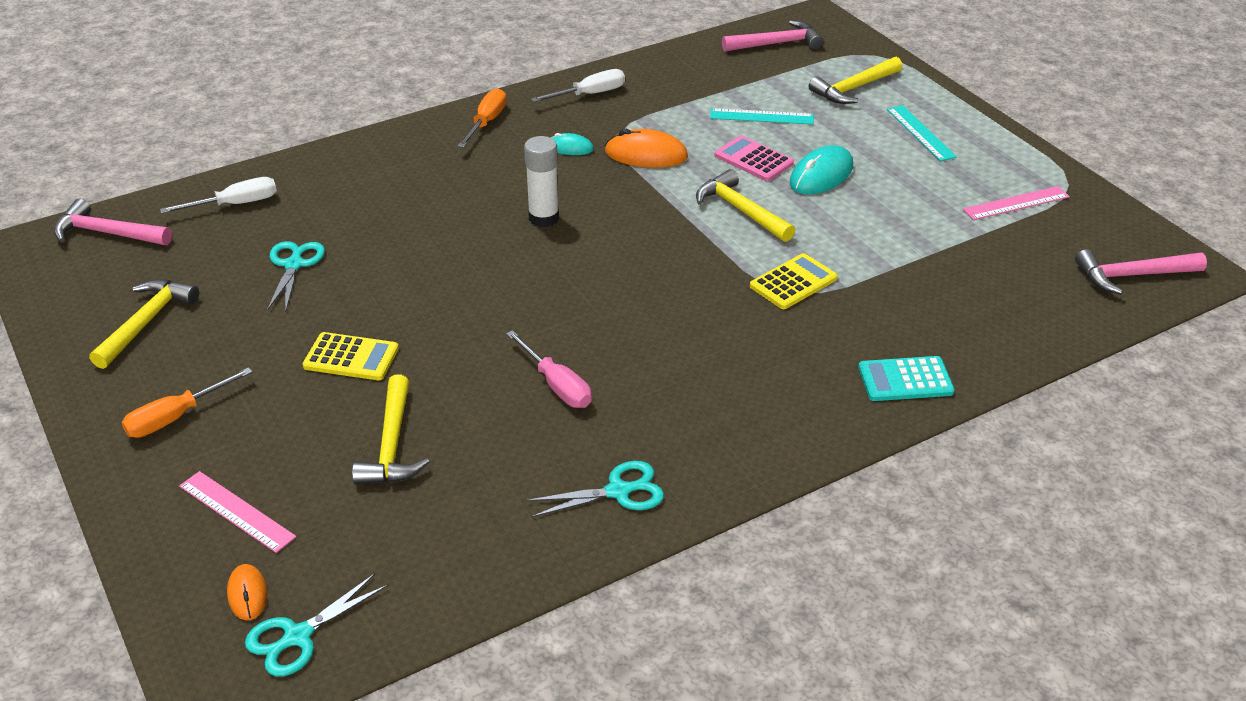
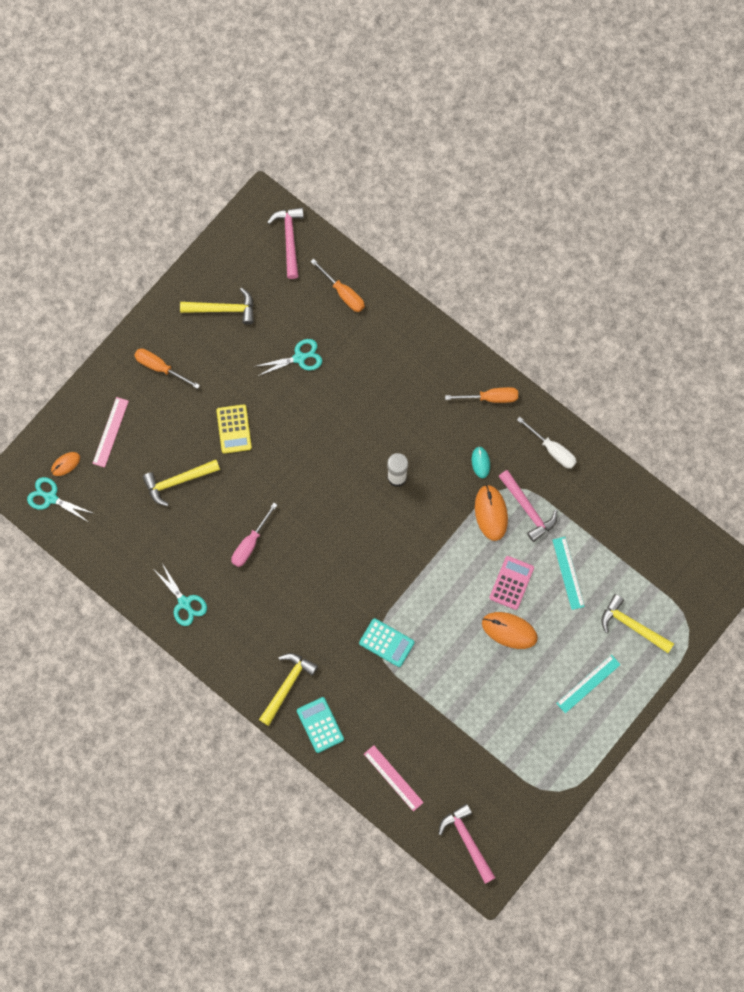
camera: 70 degrees right, 35 degrees up
(235, 204) = (343, 293): white screwdriver -> orange screwdriver
(741, 210) = (449, 591): yellow hammer -> yellow hammer (287, 685)
(776, 44) = (677, 555): pink hammer -> pink hammer (528, 509)
(793, 282) = (386, 643): yellow calculator -> turquoise calculator
(821, 175) = (509, 630): turquoise mouse -> orange mouse
(1016, 203) = (523, 760): pink ruler -> pink ruler (393, 778)

